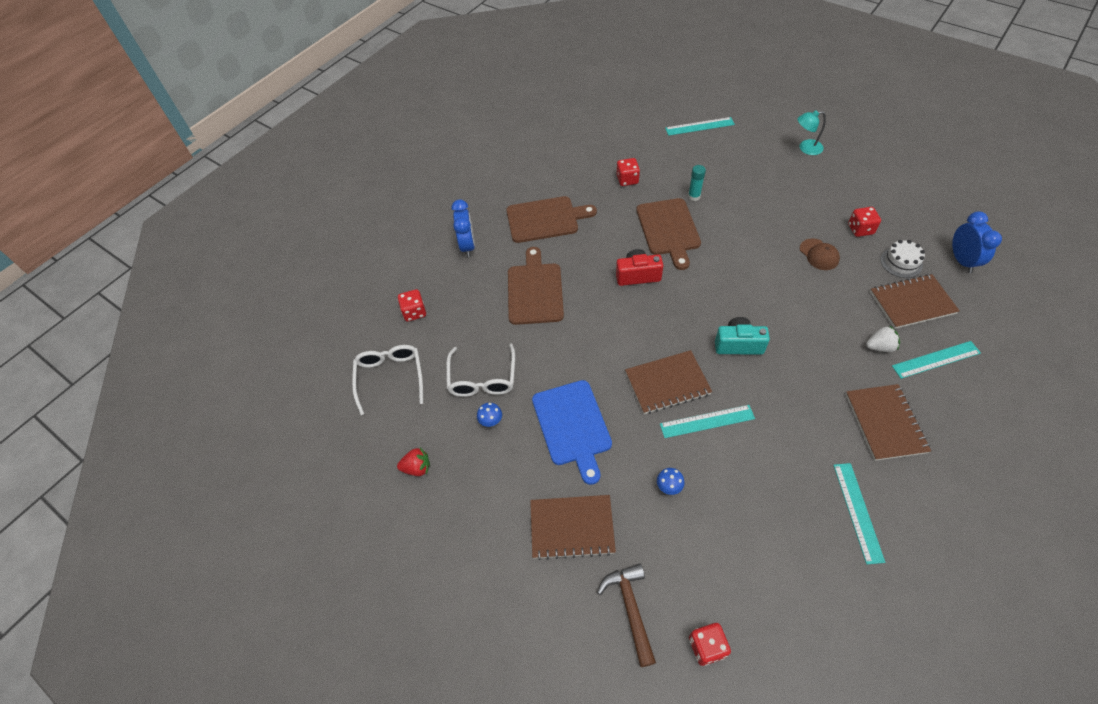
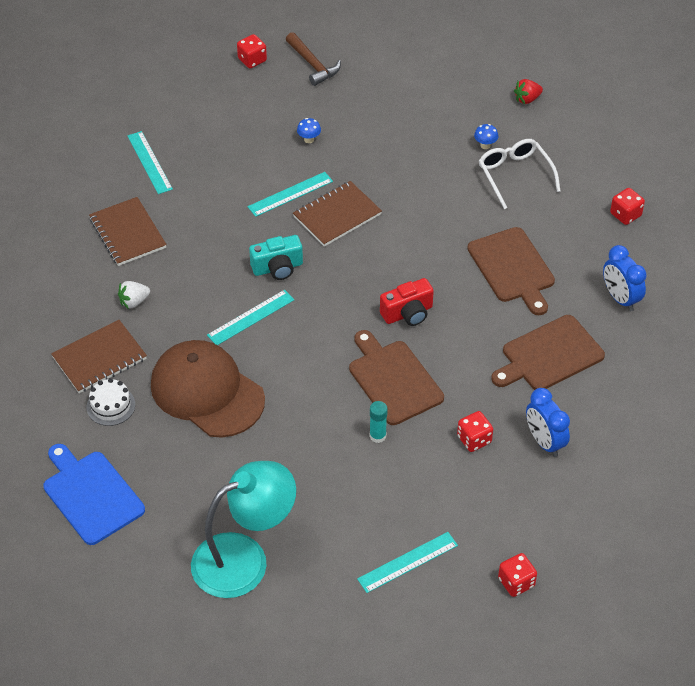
camera: 155 degrees right, 5 degrees down
(390, 377) = (603, 154): white glasses -> none
(572, 426) = (410, 160): blue cutting board -> blue cutting board (91, 495)
(572, 527) = (377, 96): brown notebook -> none
(805, 148) = (244, 558): turquoise lamp -> turquoise lamp, size x2.15
(819, 254) = (207, 392): brown cap -> brown cap, size x2.36
(860, 229) = (160, 439): red dice -> red dice (516, 582)
(936, 359) = (77, 303): turquoise ruler -> turquoise ruler (251, 317)
(961, 260) = (40, 426): blue clock -> blue clock (544, 442)

